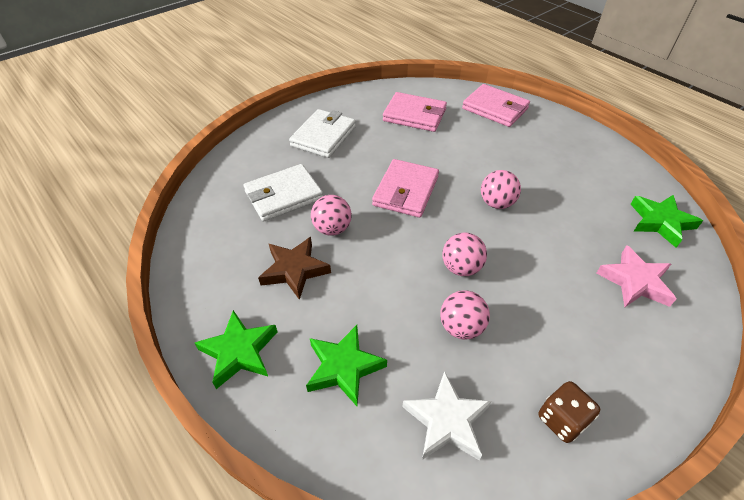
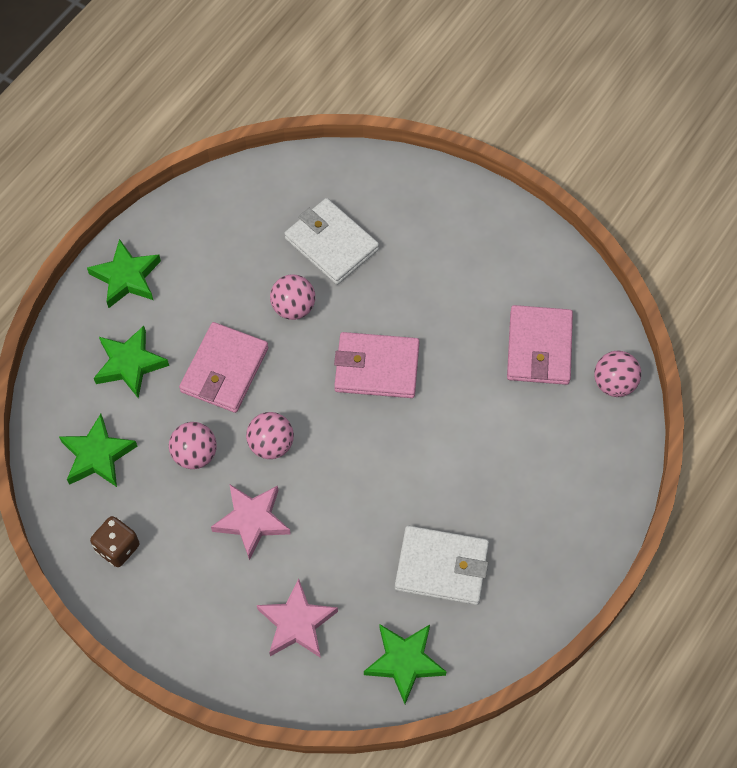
camera: 75 degrees right, 15 degrees up
(294, 270) = (227, 290): brown star -> none
(323, 136) = (453, 251): white wallet -> white wallet (441, 567)
(447, 421) = (97, 455): white star -> green star
(495, 108) = (594, 450): pink wallet -> pink wallet (224, 370)
(496, 203) = (384, 471): pink ball -> pink ball (614, 383)
(535, 295) = (252, 520): none -> pink star

